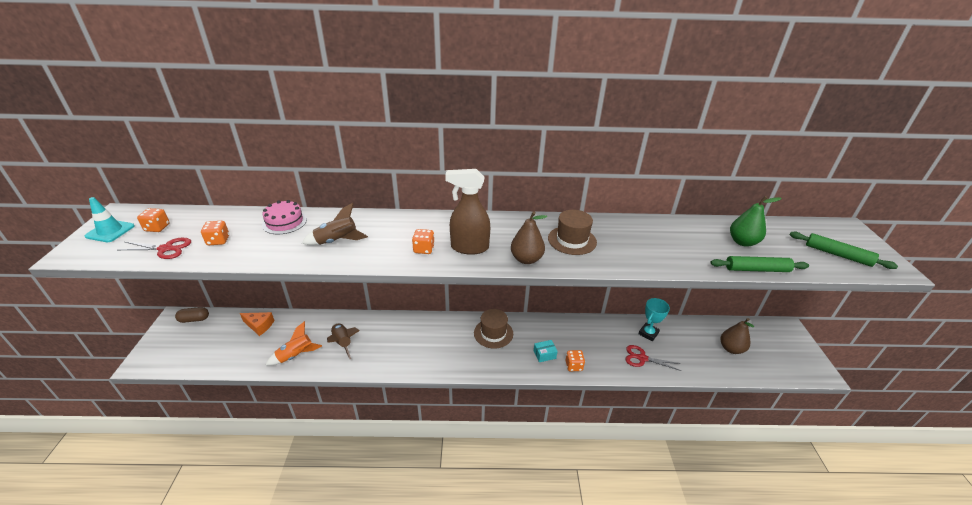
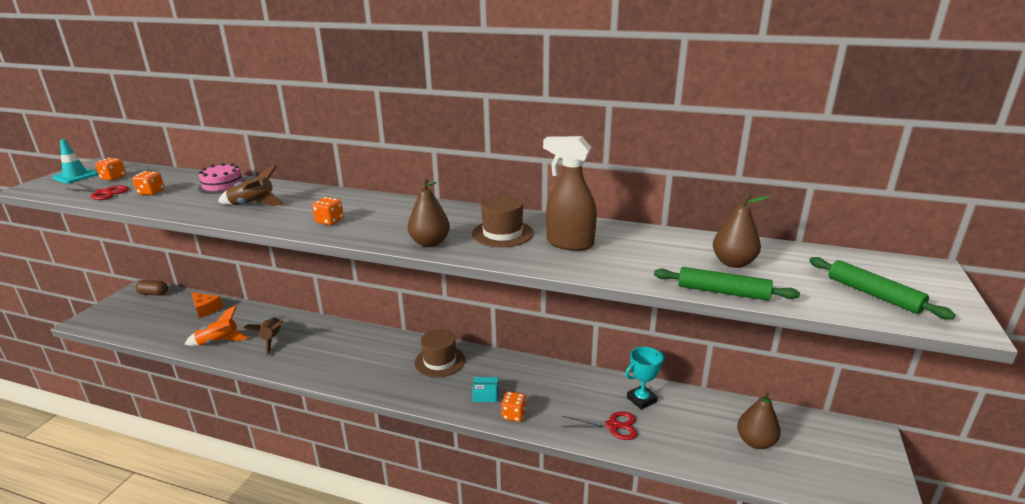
camera: 20 degrees right, 10 degrees down
(469, 247) = (378, 225): brown spray bottle -> brown spray bottle (569, 243)
(642, 358) = (612, 426): red scissors -> red scissors turned 150 degrees clockwise
(742, 242) = (733, 263): green pear -> brown pear

